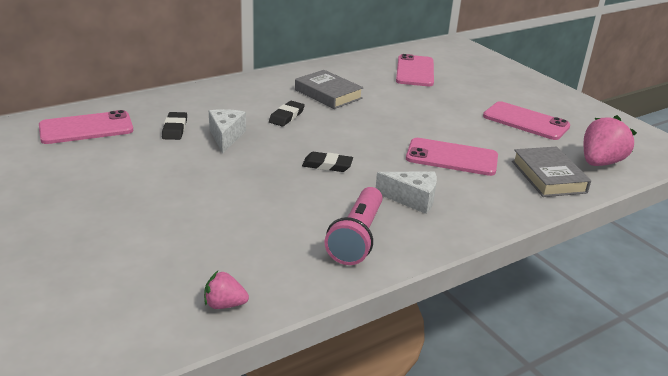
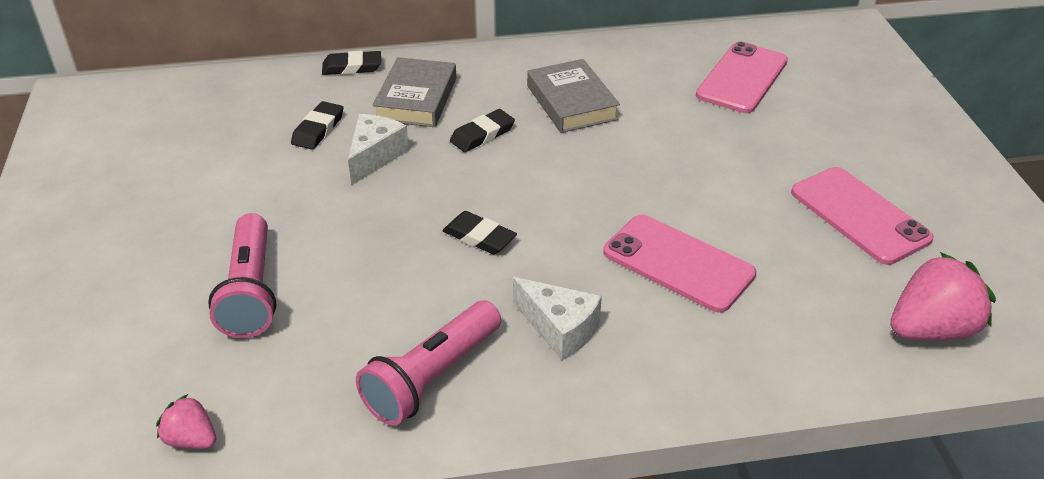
camera: 25 degrees right, 10 degrees up
(86, 128) = (211, 108): pink phone -> none
(171, 94) = (352, 67): none -> black eraser
(199, 219) = (251, 291): none -> pink flashlight
(548, 177) = (813, 337): grey book -> grey book (416, 99)

